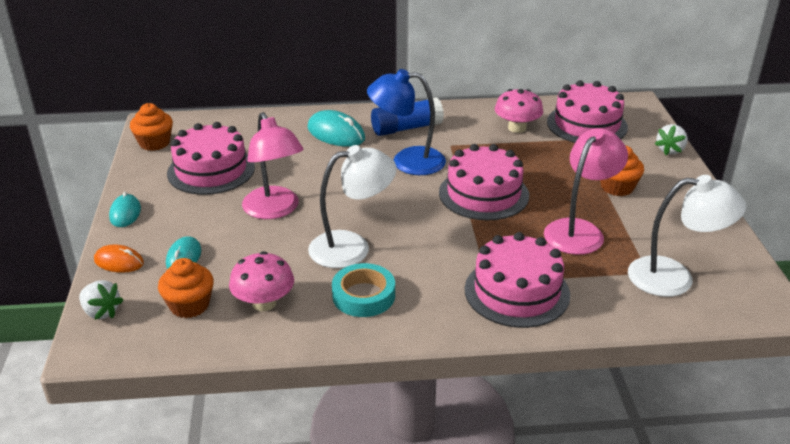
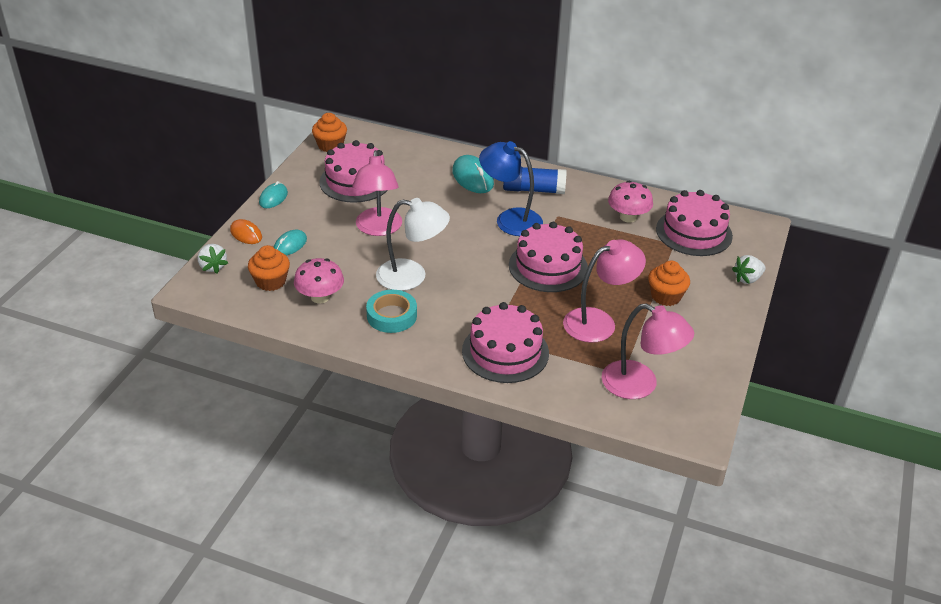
camera: 25 degrees right, 5 degrees up
(674, 278) = (640, 385): white lamp -> pink lamp

